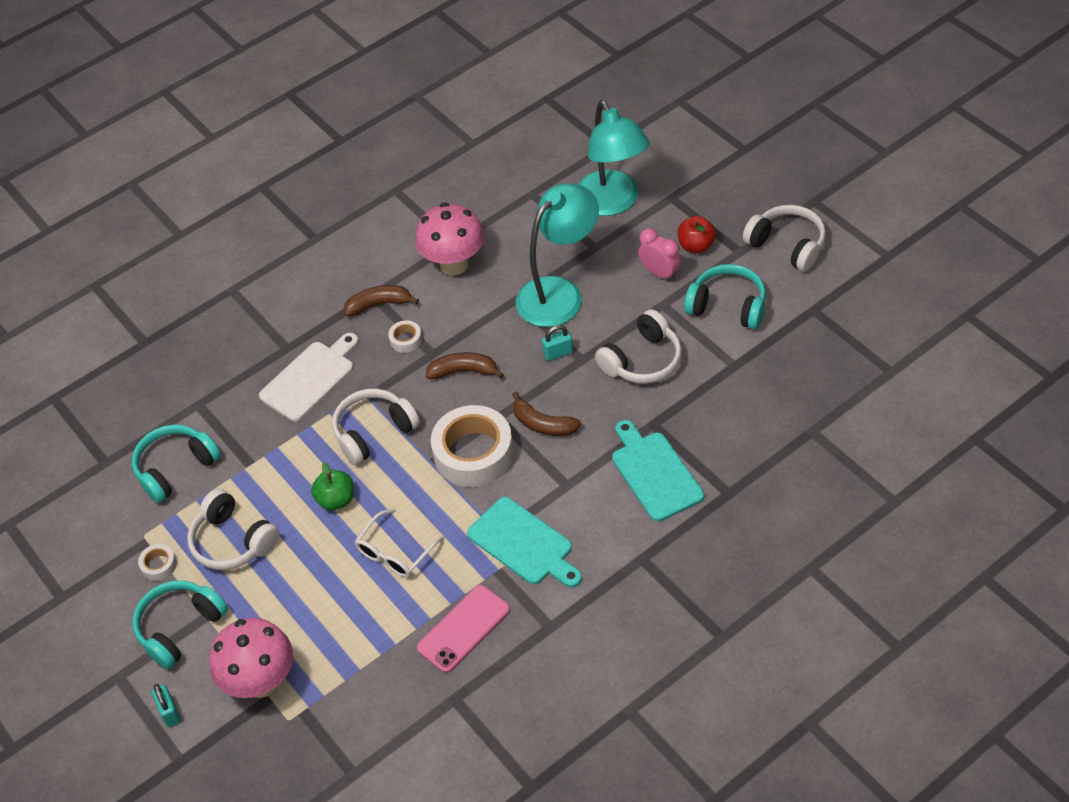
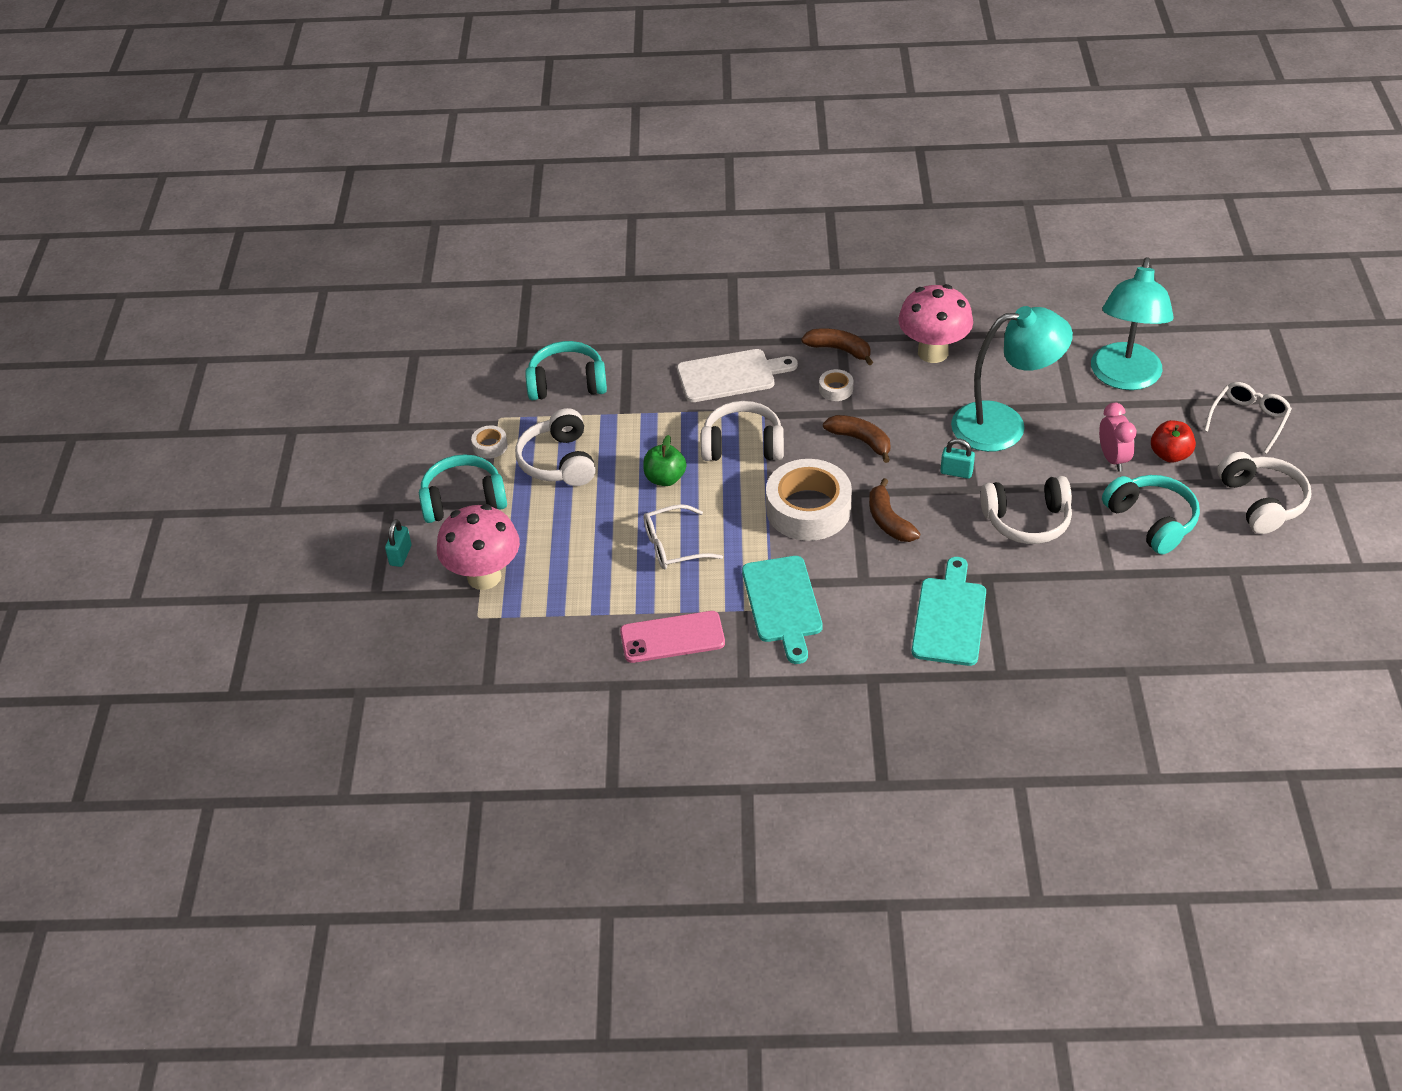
camera: 35 degrees right, 5 degrees down
(725, 186) = (1248, 420): none -> white glasses

